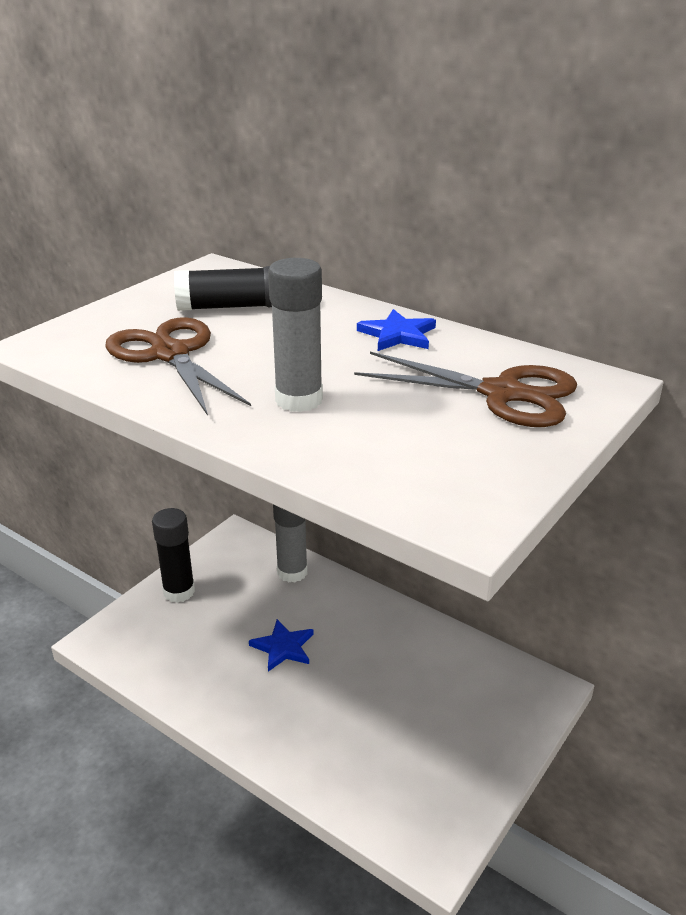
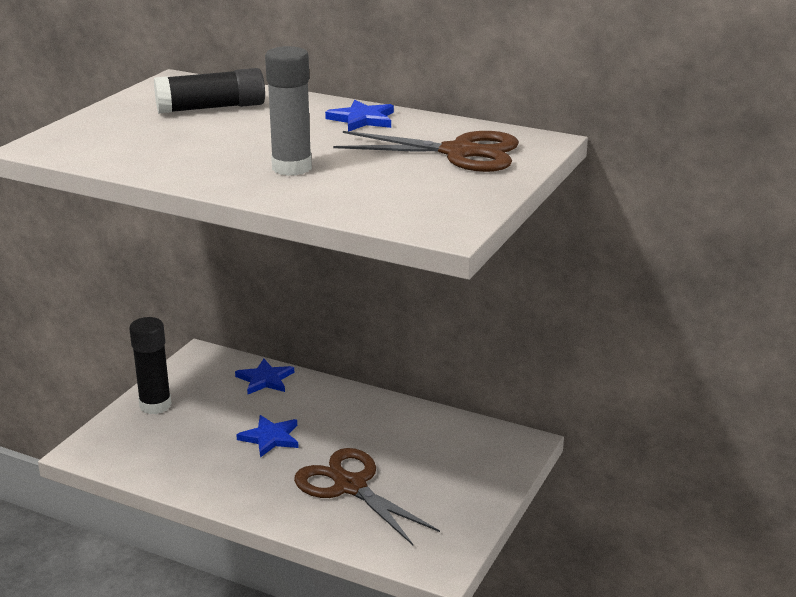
camera: 10 degrees left, 5 degrees down
(170, 354) = (166, 145): brown scissors -> brown scissors (350, 486)
(292, 572) = (265, 379): grey glue stick -> blue star

